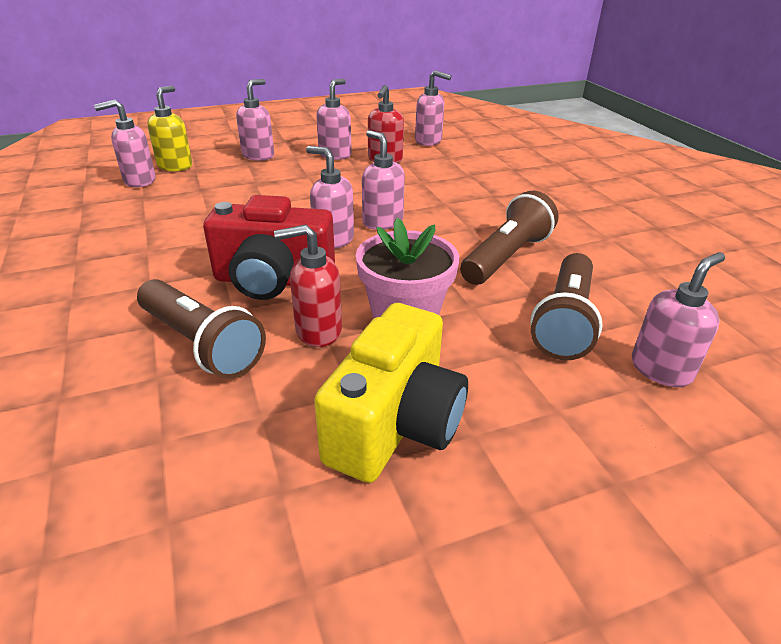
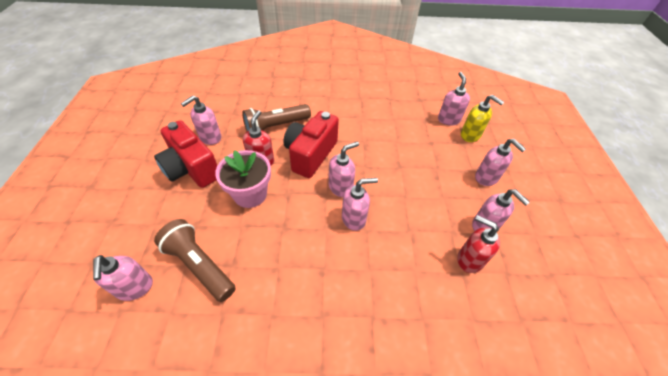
camera: 110 degrees right, 15 degrees up
(395, 424) = (191, 168): yellow camera -> red camera
(428, 141) = (520, 321): pink soap dispenser -> pink soap dispenser (210, 138)
(506, 257) = (277, 272): brown flashlight -> none

